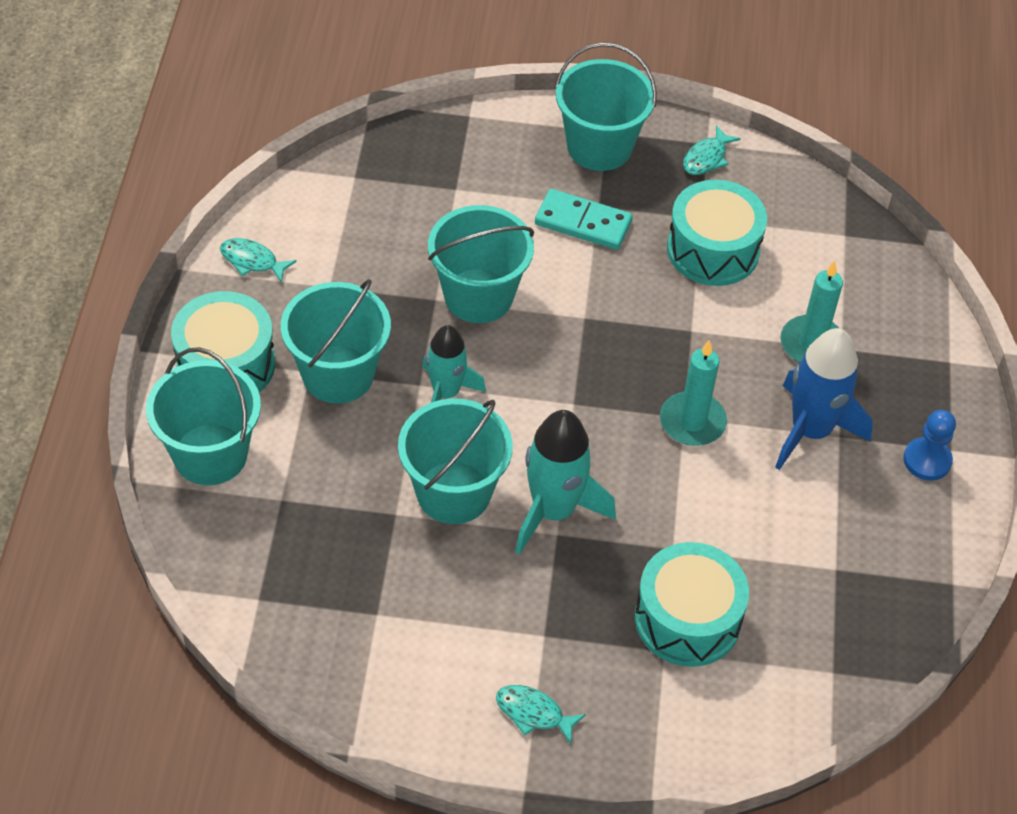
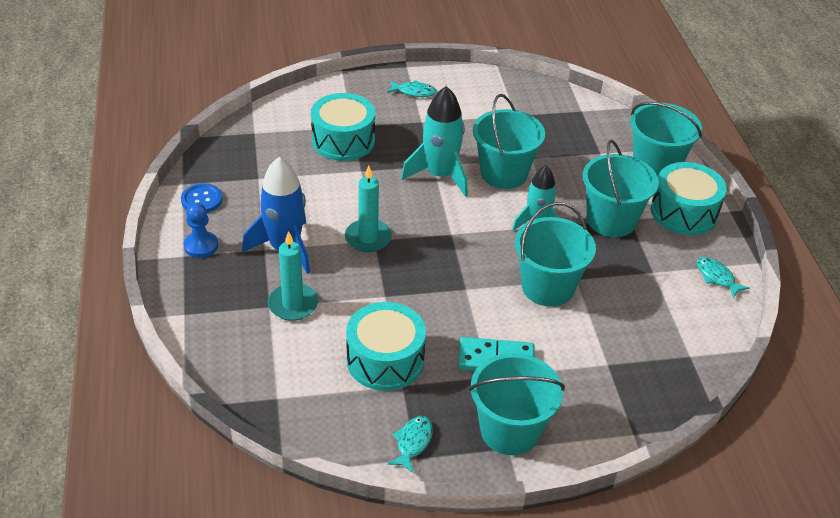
camera: 165 degrees right, 10 degrees down
(252, 261) = (716, 277): turquoise fish -> turquoise fish turned 135 degrees counterclockwise
(924, 544) = (201, 200): none -> blue button

